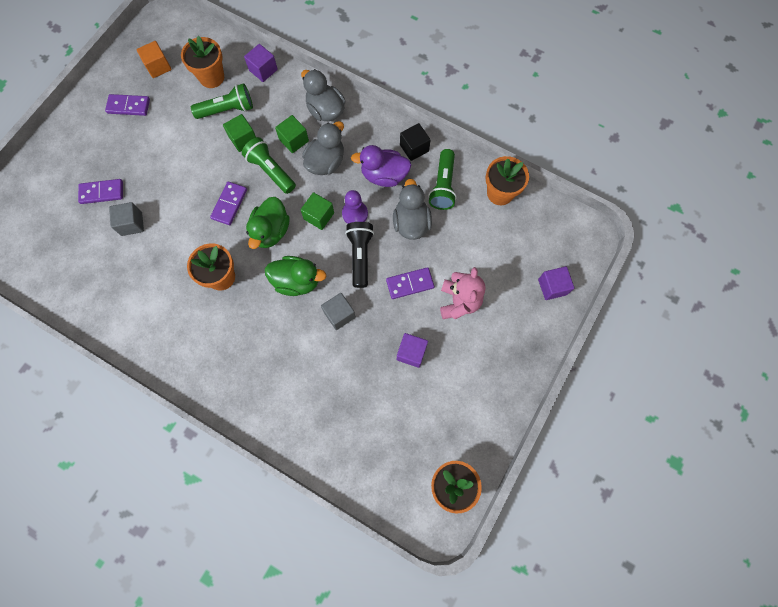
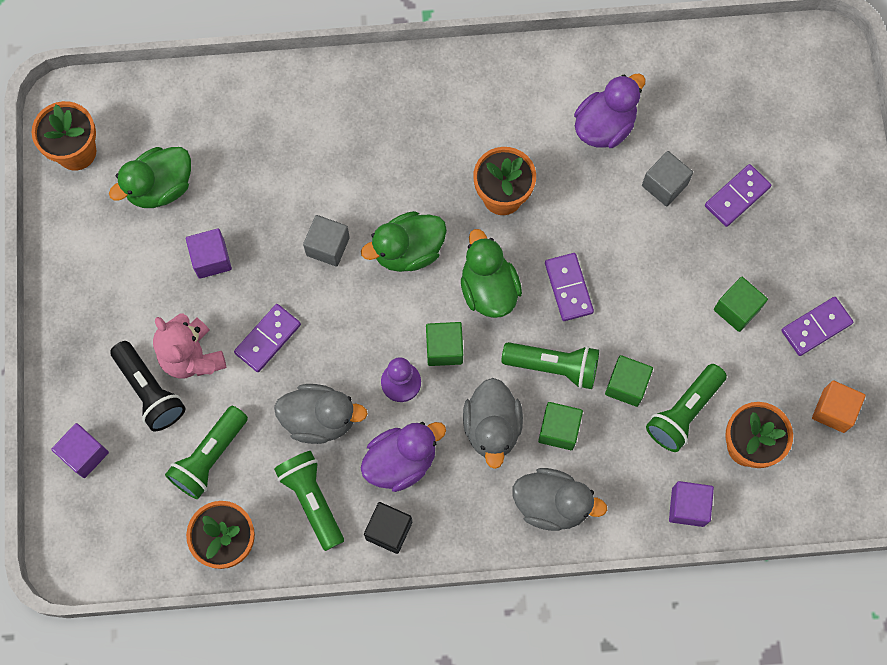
camera: 145 degrees right, 0 degrees up
(132, 278) = (604, 126): none -> purple duck
(157, 139) = (737, 309): none -> green cube
(360, 256) = (354, 332): black flashlight -> black flashlight (150, 391)
(411, 223) = (320, 419): grey duck -> grey duck turned 45 degrees counterclockwise
(413, 421) = (160, 187): none -> green duck
(483, 241) = (210, 457): none -> green flashlight

